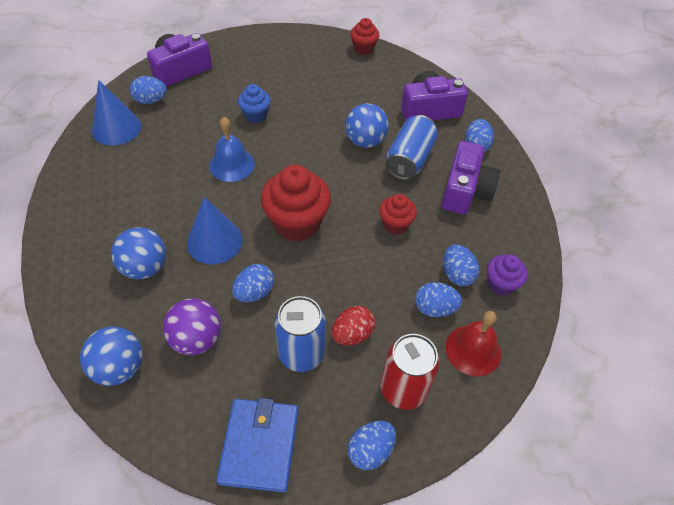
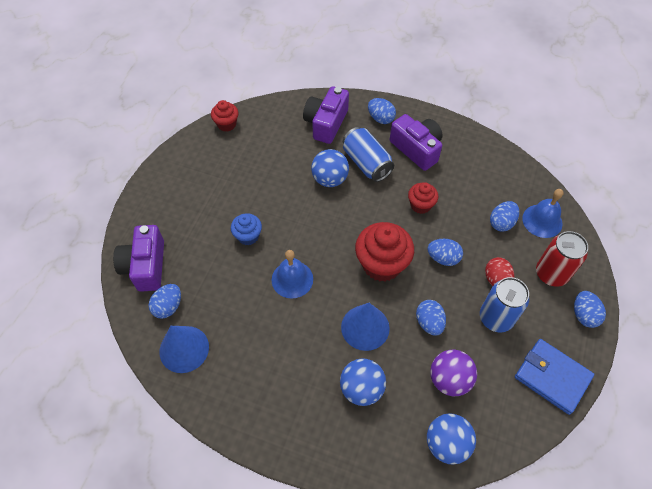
camera: 55 degrees left, 5 degrees up
(457, 274) = (482, 195): blue egg -> blue egg (443, 258)
(473, 350) = (542, 221): red bell -> blue bell
(500, 284) = (503, 177): purple cupcake -> none

